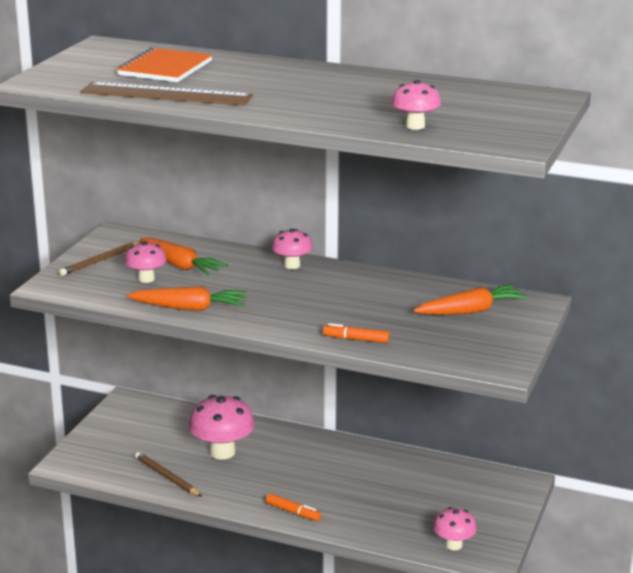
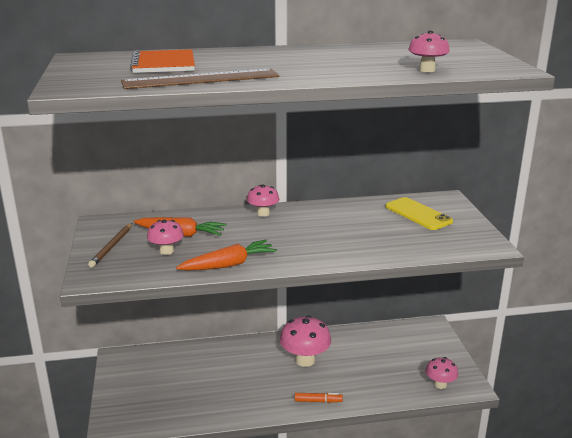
camera: 30 degrees left, 0 degrees up
(167, 477) = (203, 408): brown pencil -> none
(222, 452) = (225, 373): pink mushroom -> pink mushroom (305, 360)
(356, 339) = (376, 254): orange marker -> none
(470, 311) = (418, 214): orange carrot -> yellow phone

